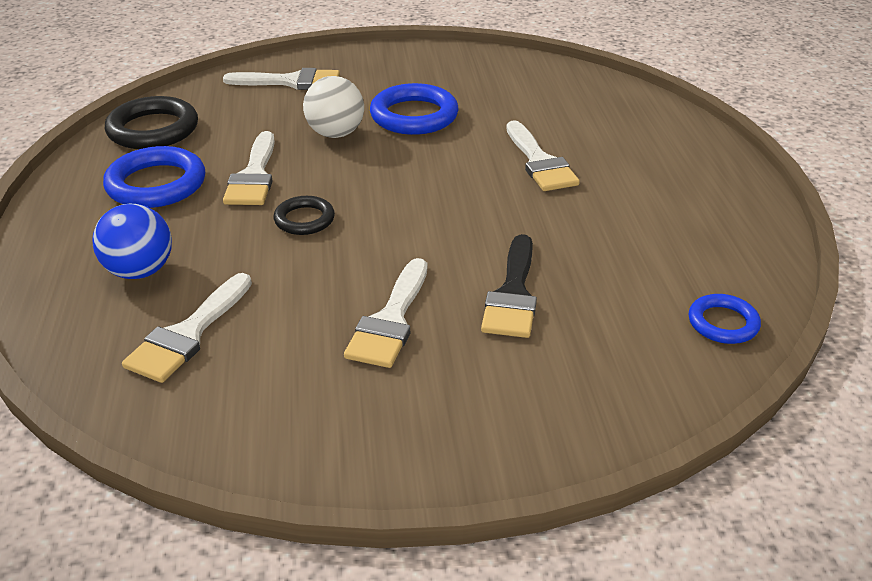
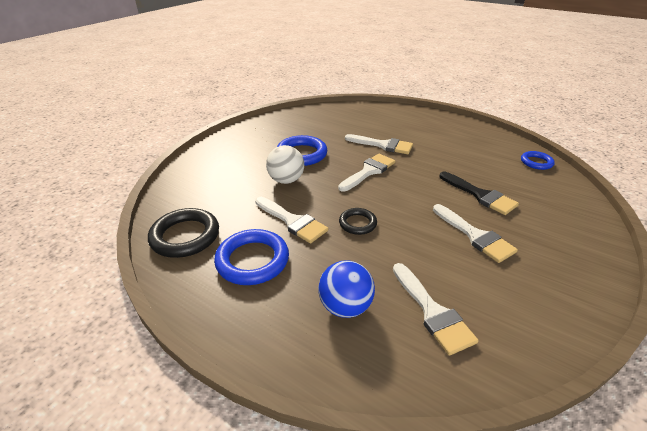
camera: 50 degrees left, 0 degrees up
(291, 82) = (212, 170): white brush -> white brush (368, 171)

